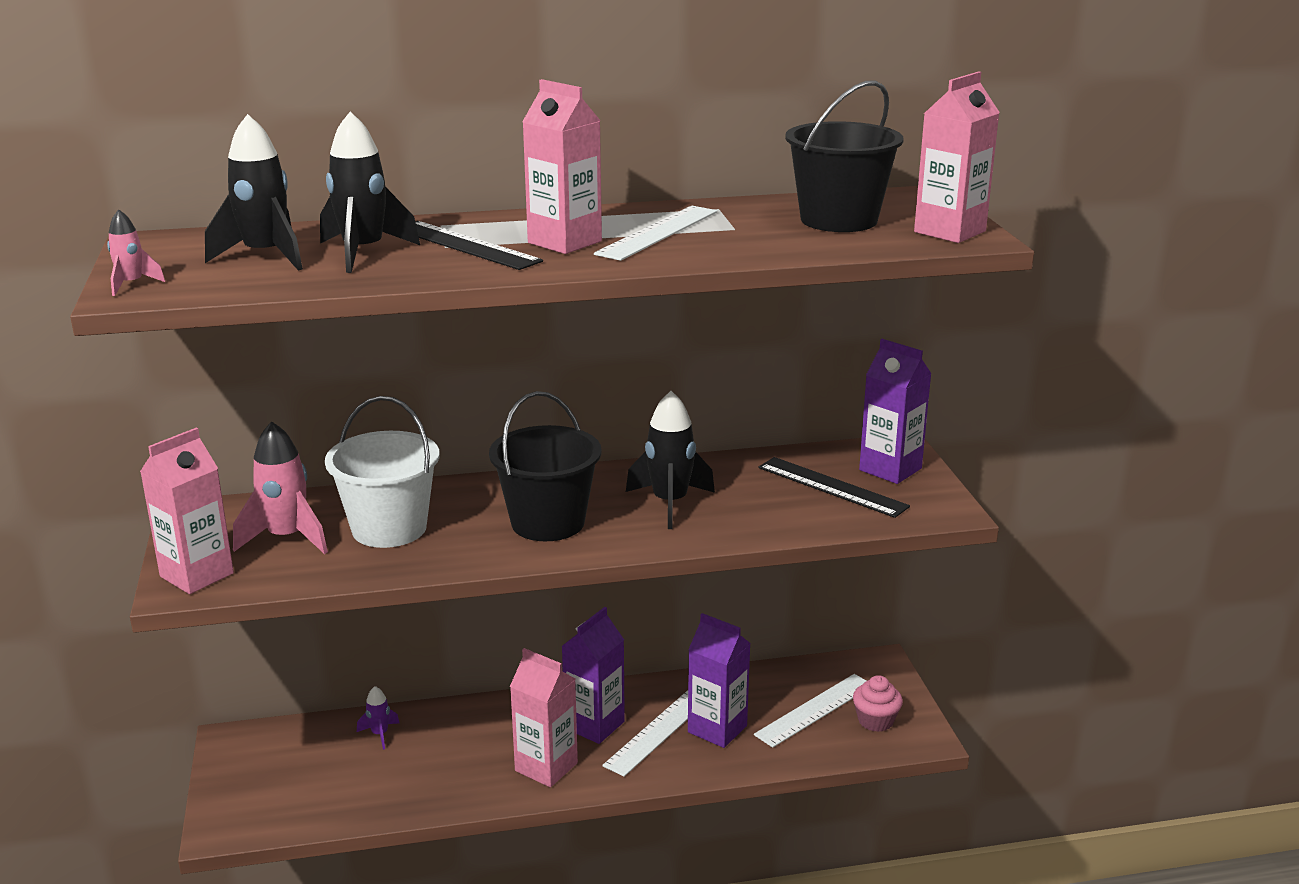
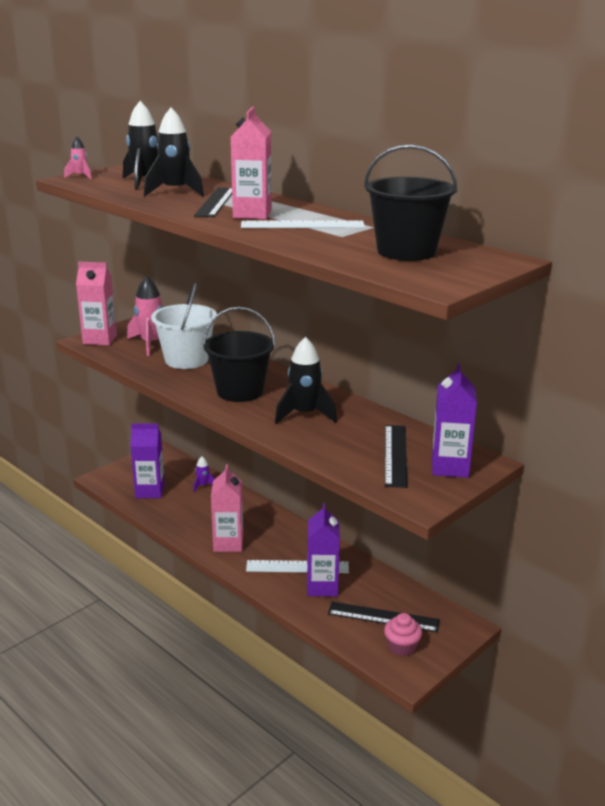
camera: 55 degrees right, 0 degrees up
(594, 725) = (278, 543): purple carton -> purple carton (150, 491)
(815, 710) = (383, 617): white ruler -> black ruler
(949, 231) = (439, 278): pink carton -> none

